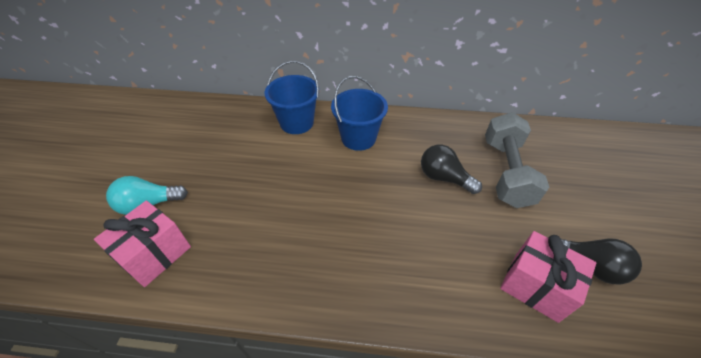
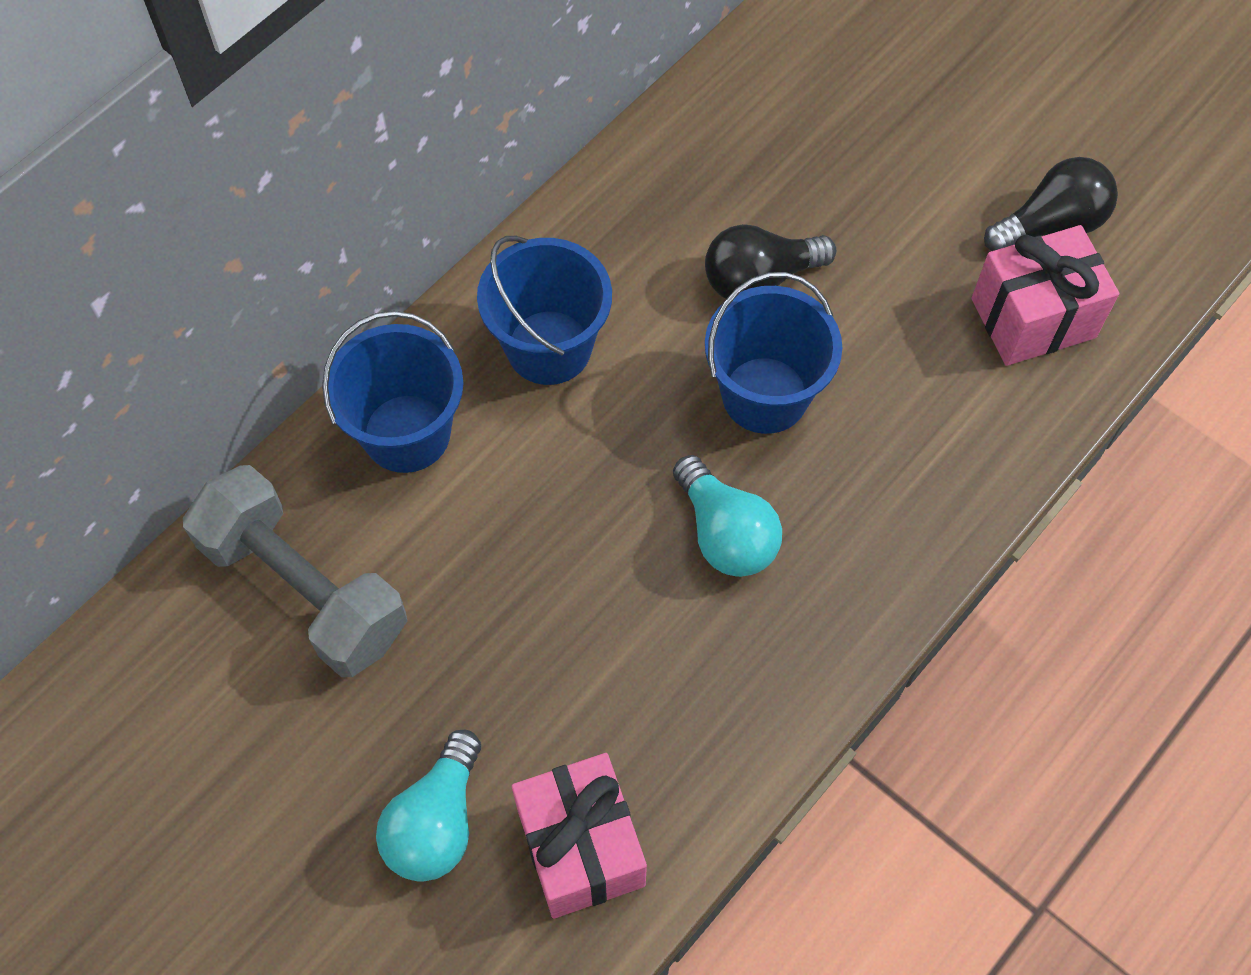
camera: 55 degrees left, 15 degrees up
(326, 227) = (725, 533): none -> turquoise light bulb
(397, 206) = (765, 395): none -> blue bucket
(506, 172) = (820, 177): grey dumbbell -> grey dumbbell (304, 589)

